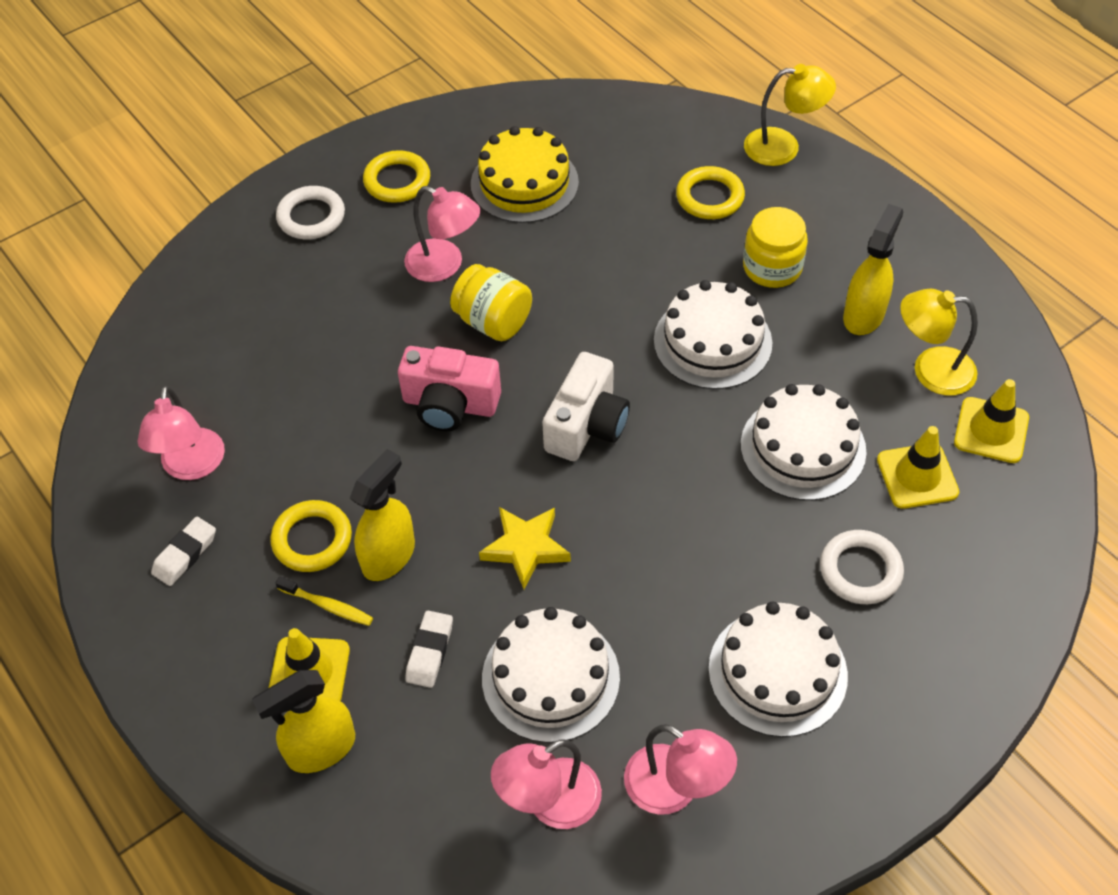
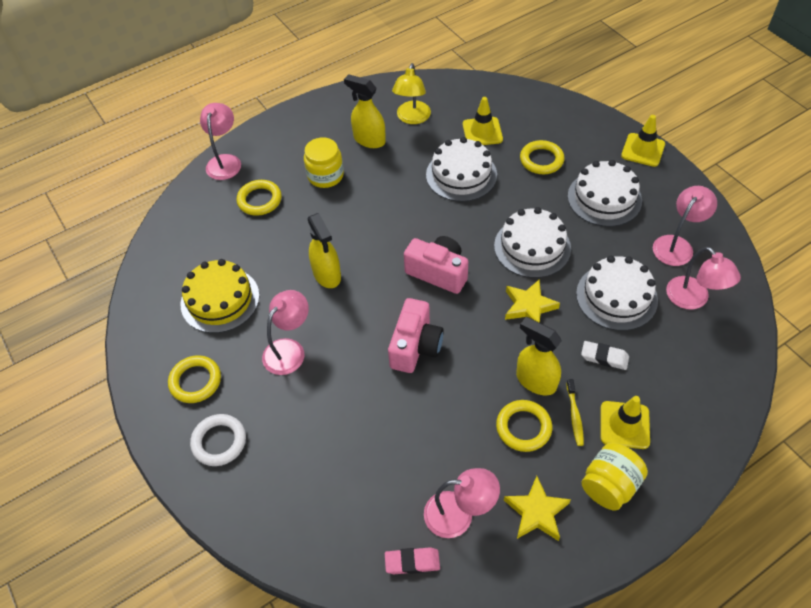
camera: 85 degrees left, 0 degrees up
(136, 420) = (412, 562): none -> pink eraser
(185, 554) = (536, 512): white eraser -> yellow star
(320, 749) = (676, 416): yellow spray bottle -> yellow spray bottle (327, 275)
(328, 606) = (574, 416): yellow toothbrush -> yellow toothbrush turned 150 degrees clockwise
(493, 321) = (346, 320): yellow jar -> yellow jar (609, 485)
(587, 425) = (438, 272): white camera -> pink camera
(712, 342) = (380, 208): white cake -> white cake (532, 247)
(783, 147) = (225, 161): yellow lamp -> pink lamp
(860, 570) = (541, 160): white ring -> yellow ring
(991, 430) = (454, 101): yellow traffic cone -> yellow traffic cone (643, 150)

